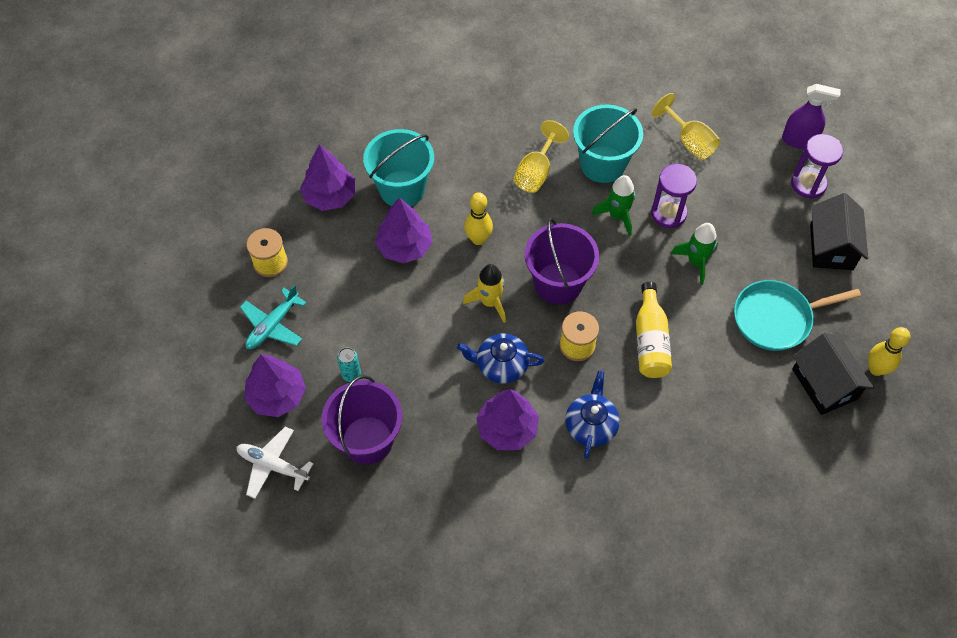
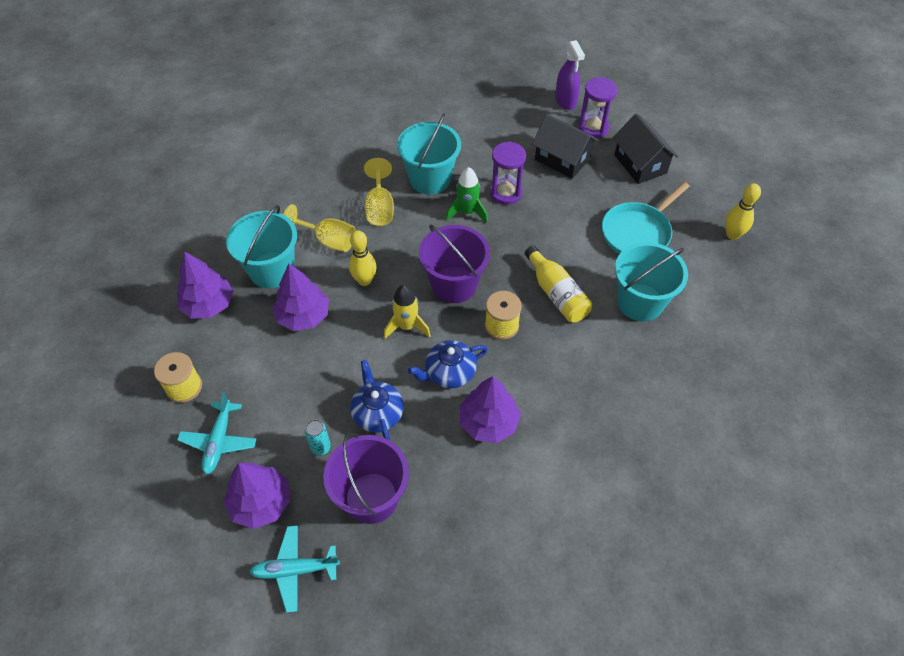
camera: 30 degrees left, 5 degrees down
(273, 465) = (295, 570): white plane -> turquoise plane
(591, 425) = (555, 383): blue teapot -> blue teapot (377, 412)
(689, 142) = (486, 135): yellow goblet -> yellow goblet (328, 240)
(696, 262) = (550, 219): green rocket -> none
(727, 390) = (640, 302): none -> turquoise bucket
(799, 140) = (565, 101): purple spray bottle -> purple spray bottle turned 90 degrees clockwise
(824, 384) = (705, 263): black house -> black house (562, 159)

